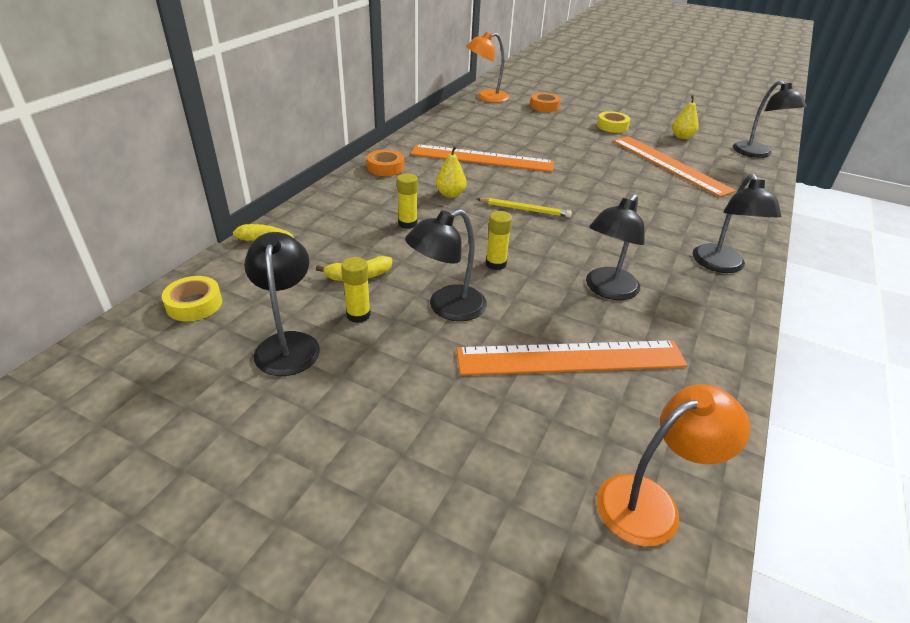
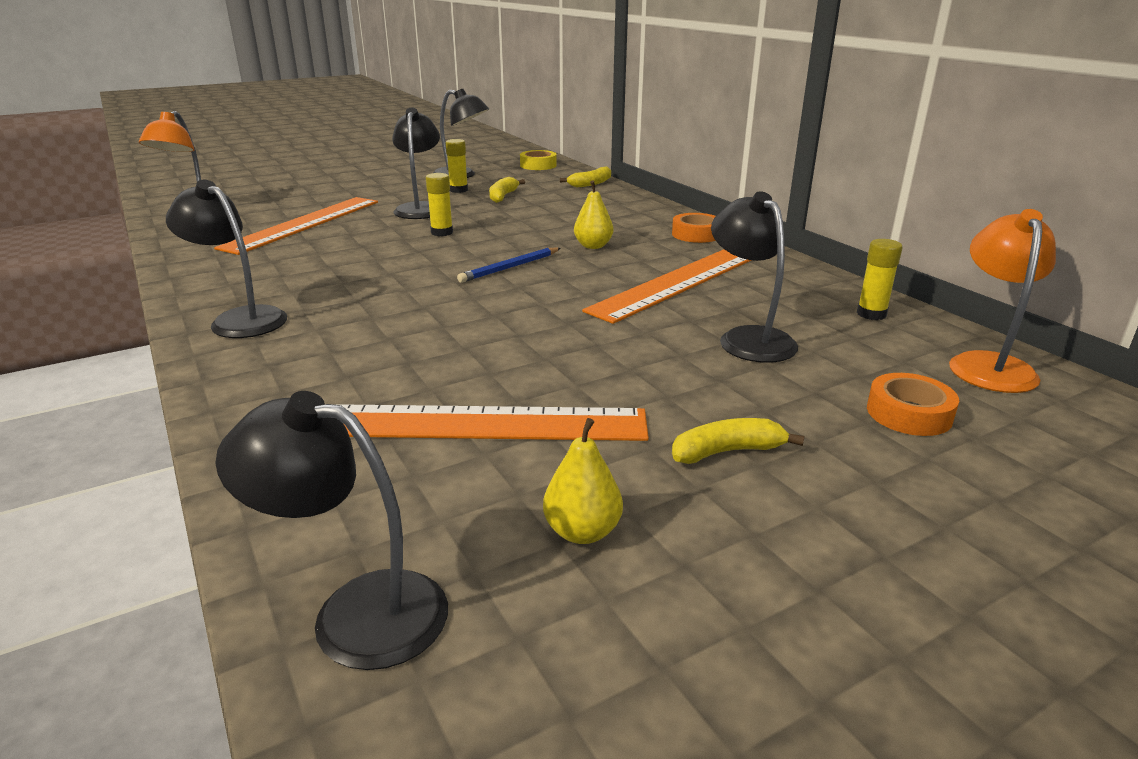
camera: 125 degrees right, 10 degrees down
(407, 223) = (557, 220): yellow glue stick -> yellow glue stick (871, 314)
(525, 209) = (510, 267): yellow pencil -> blue pencil
(607, 290) = (330, 256): black lamp -> black lamp (748, 338)
(612, 126) = (727, 451): yellow tape -> yellow banana

